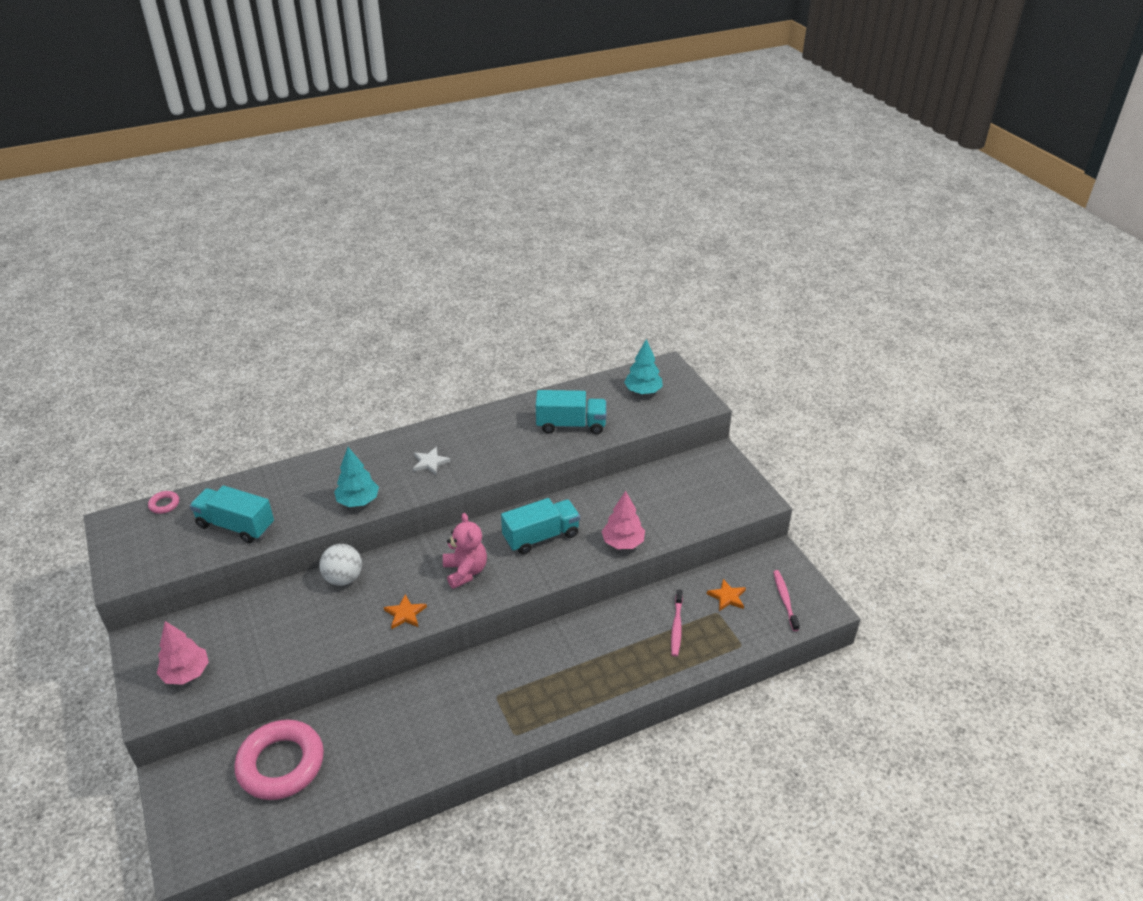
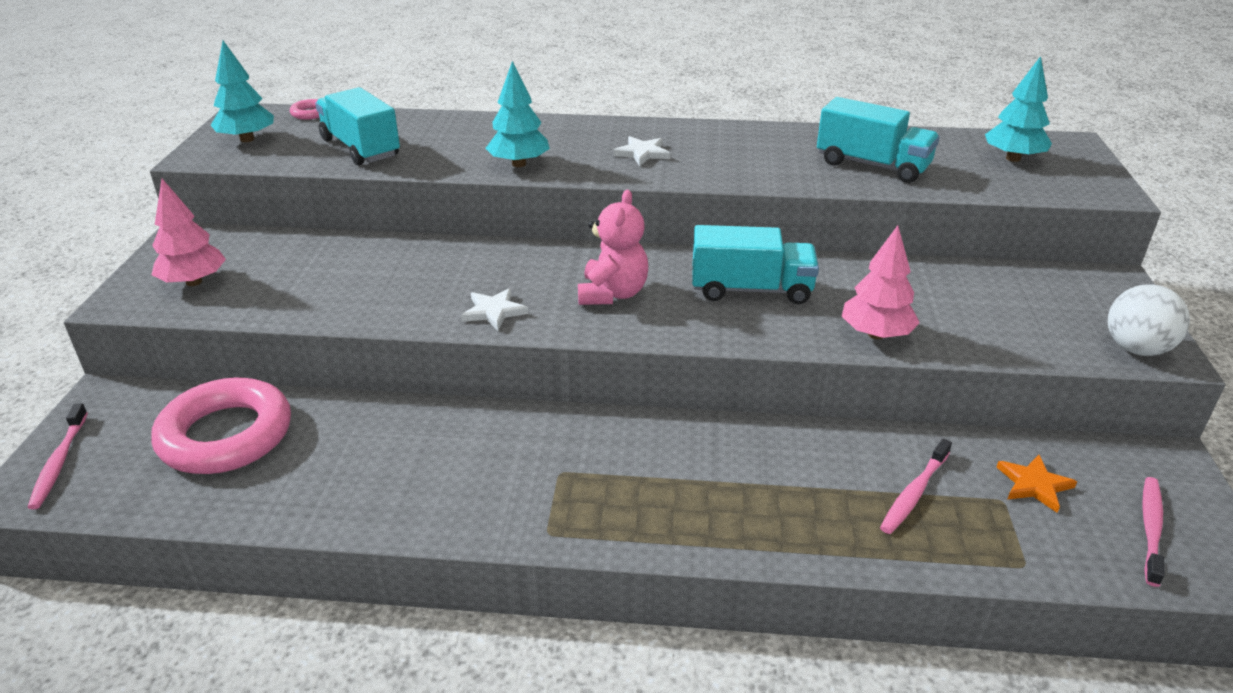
camera: 30 degrees right, 5 degrees down
(141, 548) = (247, 139): none -> turquoise tree
(188, 831) = (59, 462): none -> pink toothbrush
(343, 578) = (453, 252): white ball -> white ball (1136, 349)
(405, 614) = (494, 311): orange star -> white star

